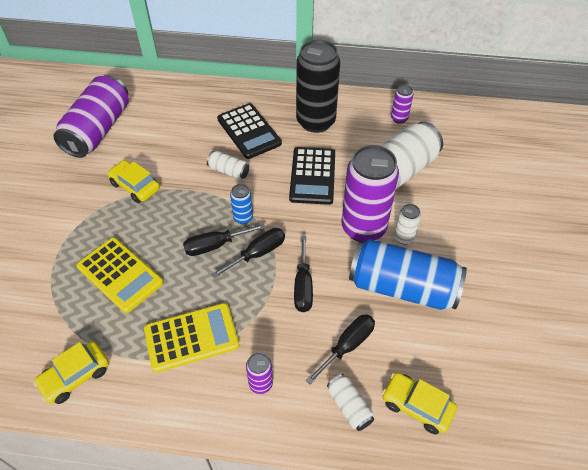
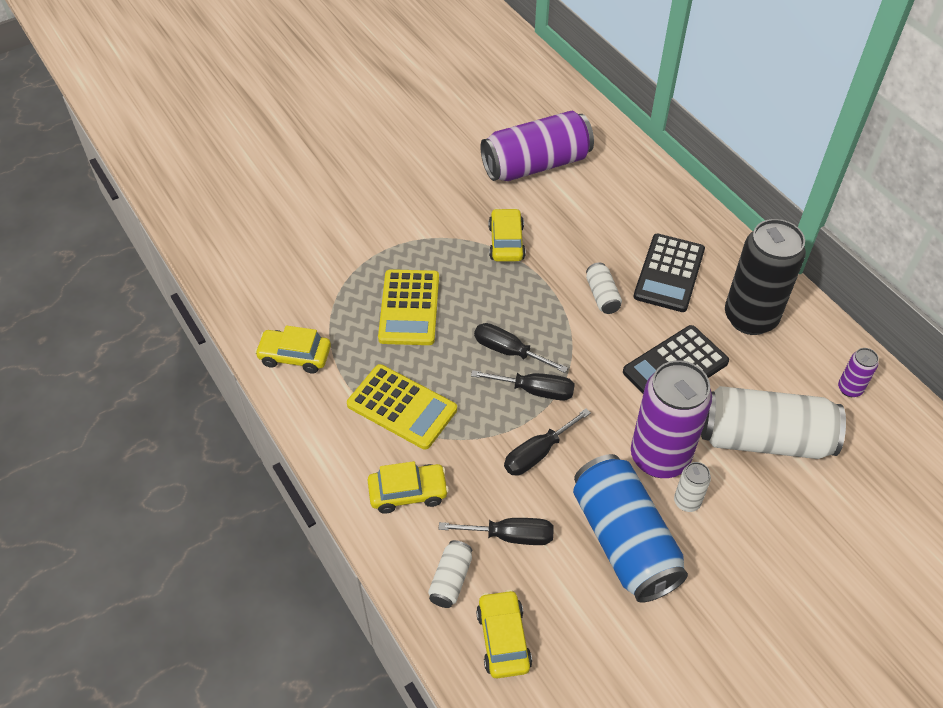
camera: 50 degrees right, 0 degrees up
(243, 218) = (561, 349): blue can -> none
(260, 383) = (408, 492): purple can -> yellow car

